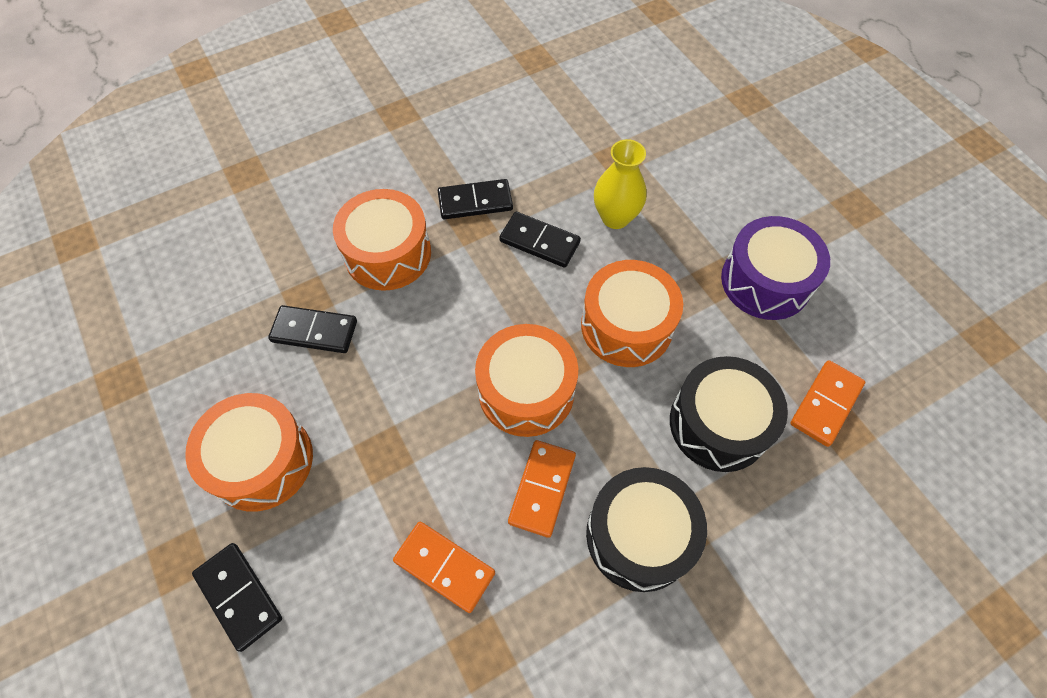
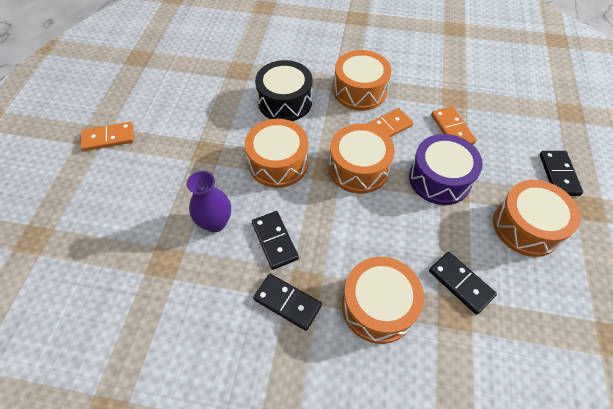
camera: 140 degrees left, 5 degrees down
(615, 217) = (215, 222): yellow vase -> purple vase
(639, 535) = (359, 91): black drum -> orange drum
(765, 281) = (187, 136): purple drum -> purple drum (439, 179)
(825, 404) = (233, 81): orange domino -> orange domino (108, 138)

